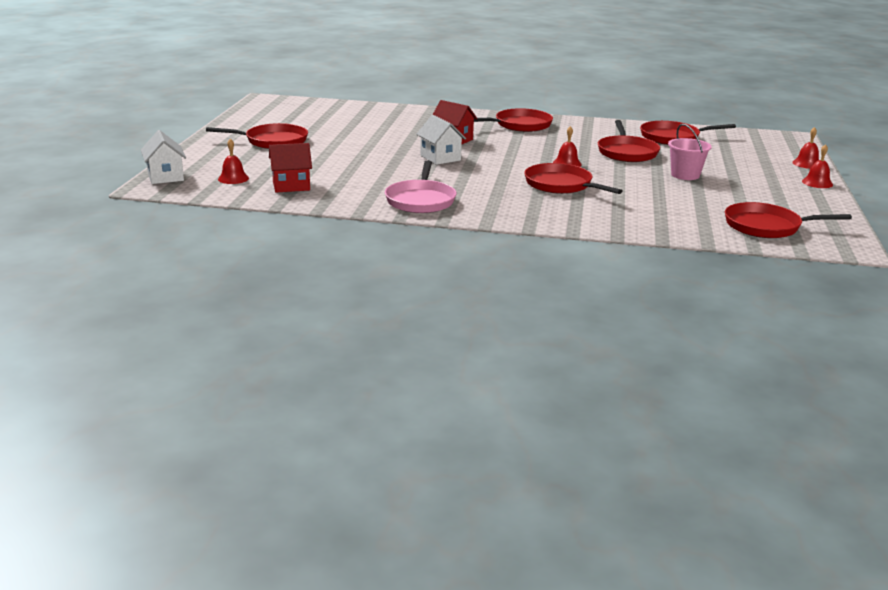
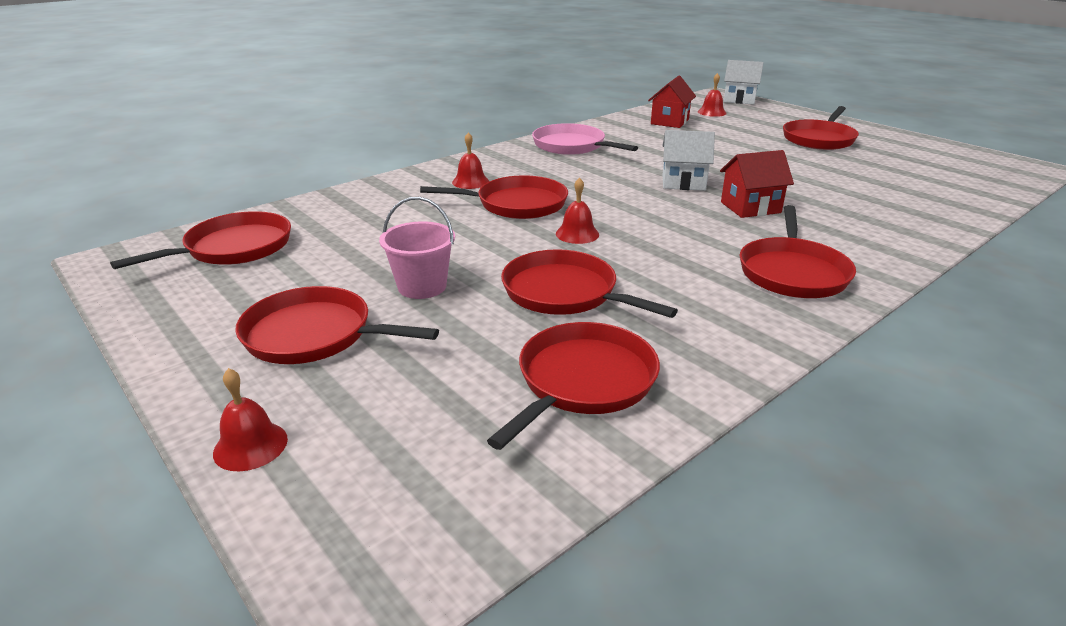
camera: 130 degrees right, 5 degrees up
(757, 178) = (314, 335): none -> red pan
(817, 183) = (200, 381): red bell -> red bell (470, 182)

